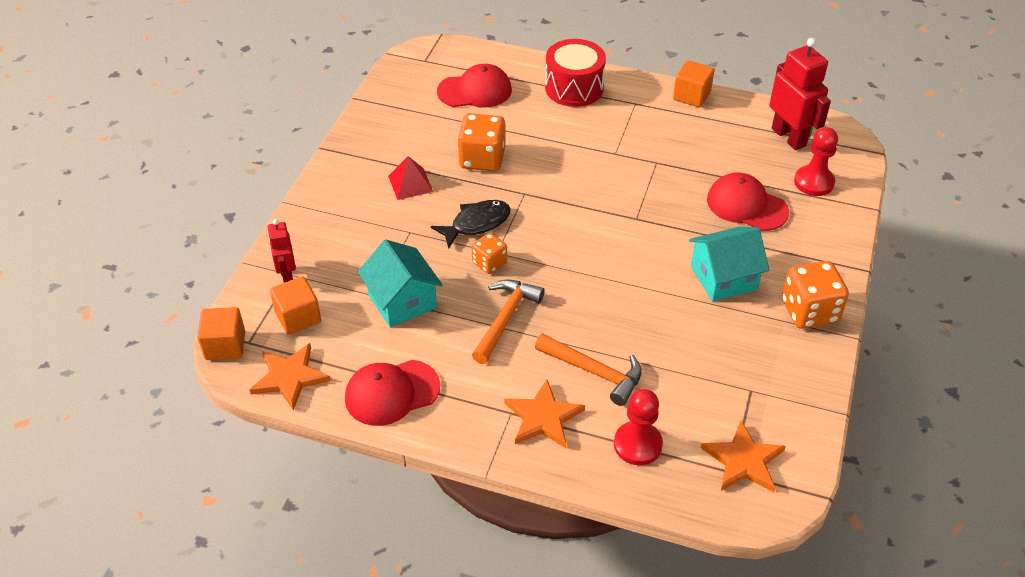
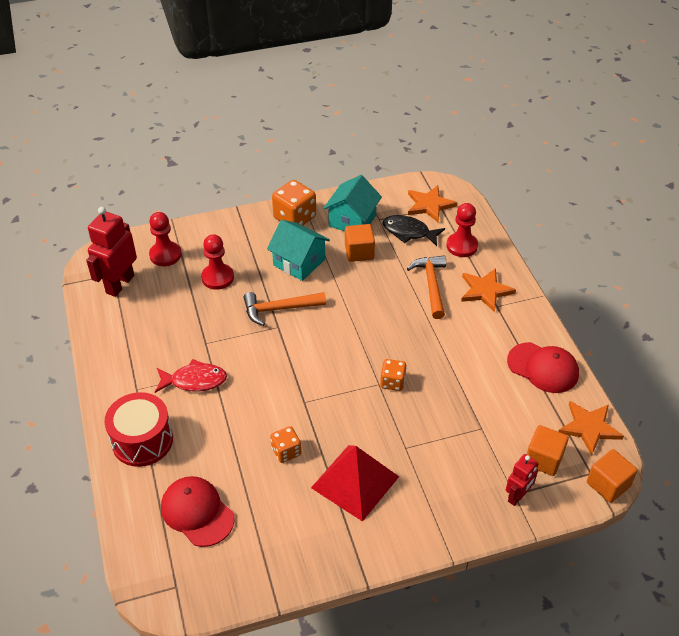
camera: 125 degrees left, 0 degrees up
(402, 301) = (471, 409): turquoise house -> turquoise house (352, 220)
(410, 183) = (355, 482): red pyramid -> red pyramid, size x1.75
(476, 224) = (361, 412): black fish -> black fish (409, 232)
(482, 159) = (286, 451): orange dice -> orange dice, size x0.59
(505, 318) = (432, 346): orange hammer -> orange hammer (279, 309)
(614, 138) = (194, 381): none -> red fish
(691, 96) = (102, 358): orange cube -> orange cube (359, 252)
(746, 205) = (217, 278): red cap -> red pawn

